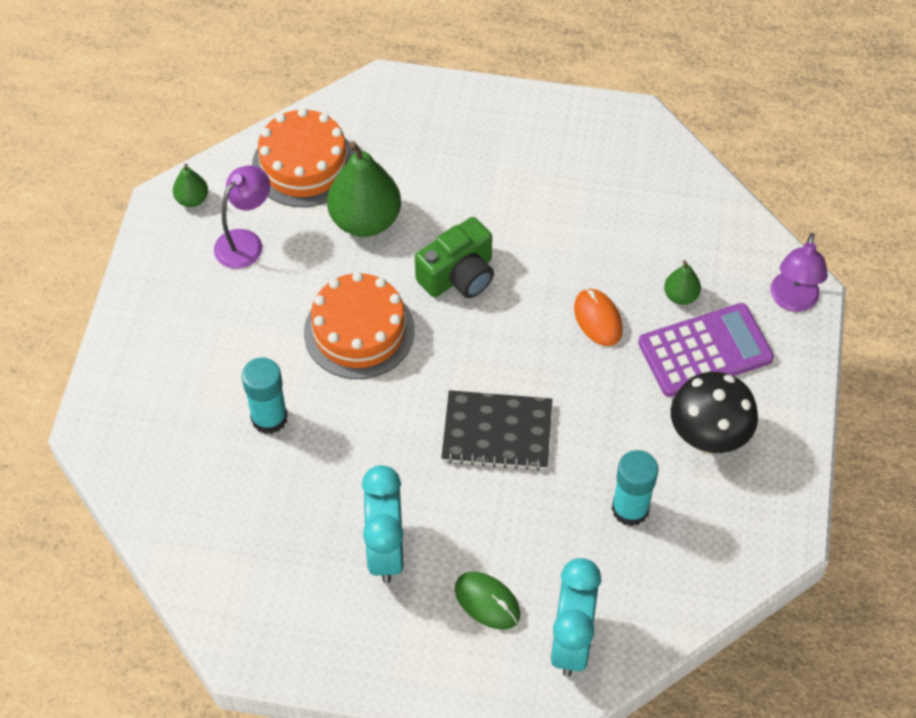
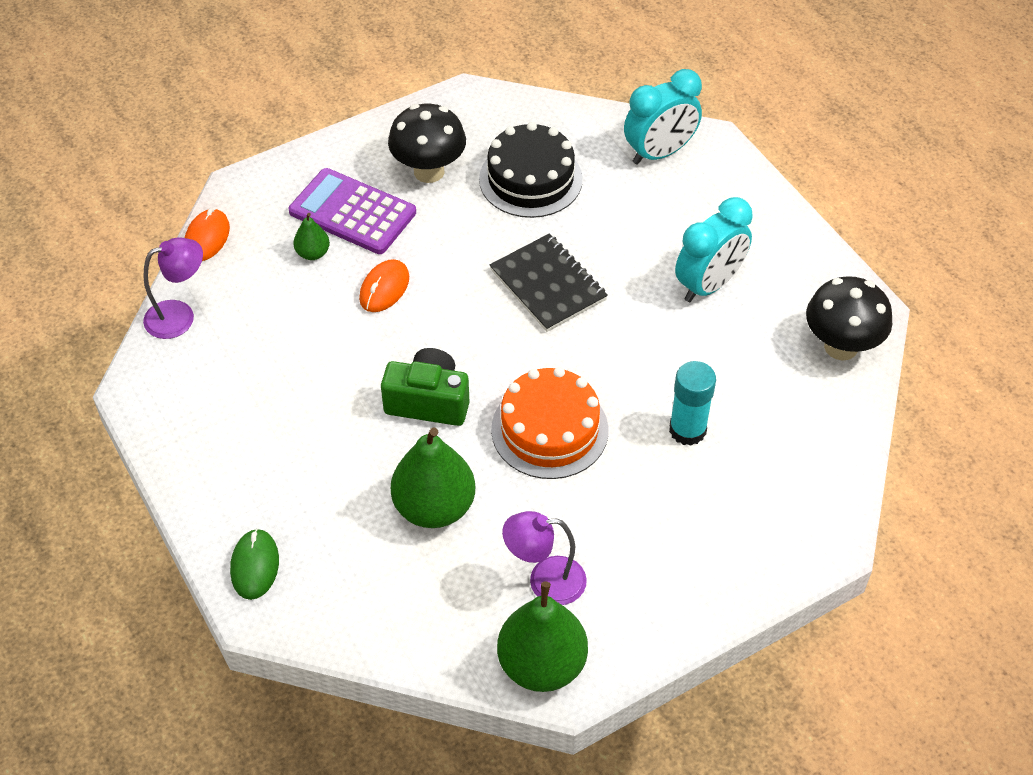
camera: 130 degrees left, 5 degrees down
(192, 199) = (542, 664): green pear -> green pear, size x2.07
(230, 594) = (841, 347): none -> black mushroom
(304, 165) = (416, 603): orange cake -> none
(487, 602) = (681, 209): green mouse -> green mouse (255, 566)
(630, 509) = (530, 179): turquoise glue stick -> black cake
(761, 238) = (207, 238): none -> orange mouse
(792, 301) = (255, 189): purple lamp -> purple lamp (180, 316)

